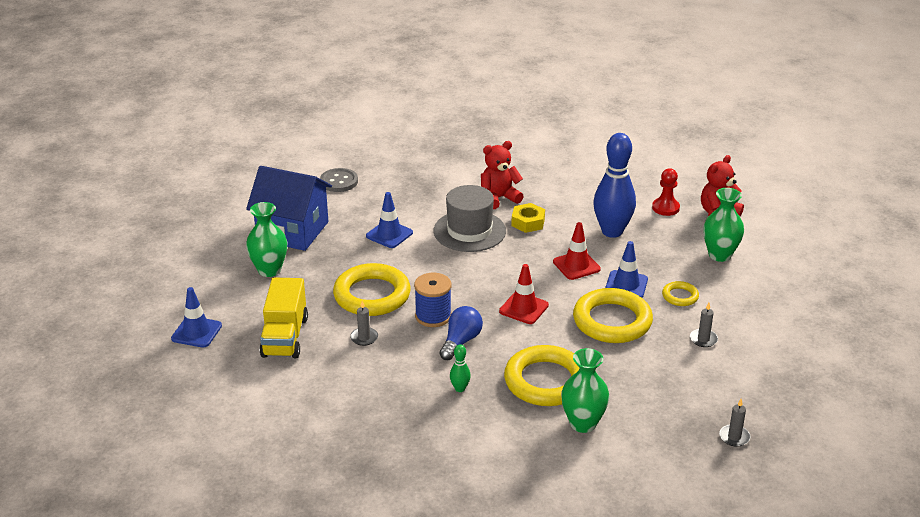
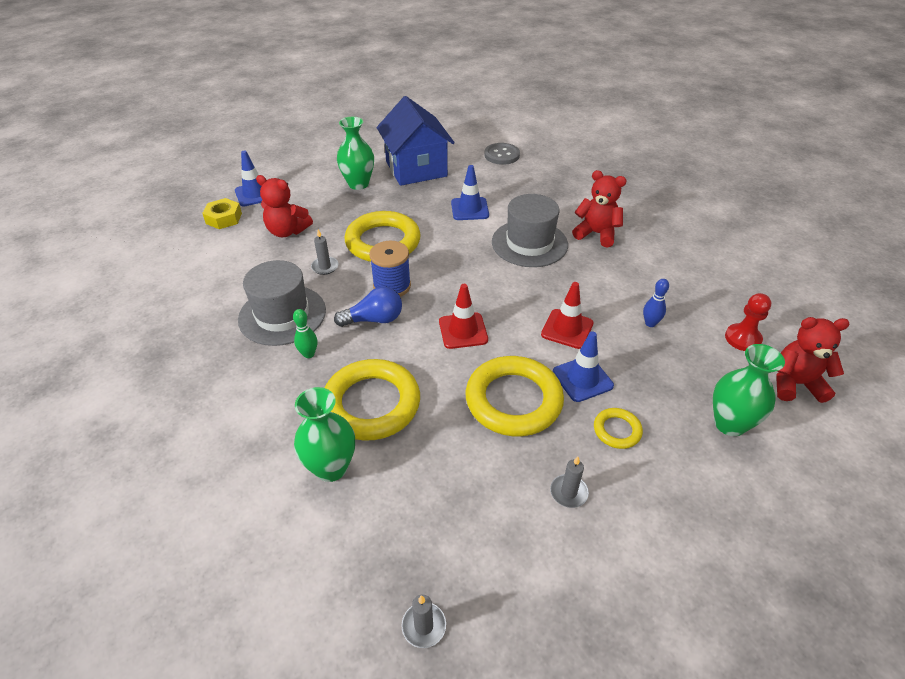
camera: 50 degrees right, 10 degrees up
(285, 337) = (287, 231): yellow truck -> red teddy bear
(397, 383) = (282, 315): none -> grey hat
(528, 222) = (587, 267): yellow nut -> yellow nut (224, 218)
(612, 231) = (650, 323): blue bowling pin -> blue bowling pin, size x0.42

